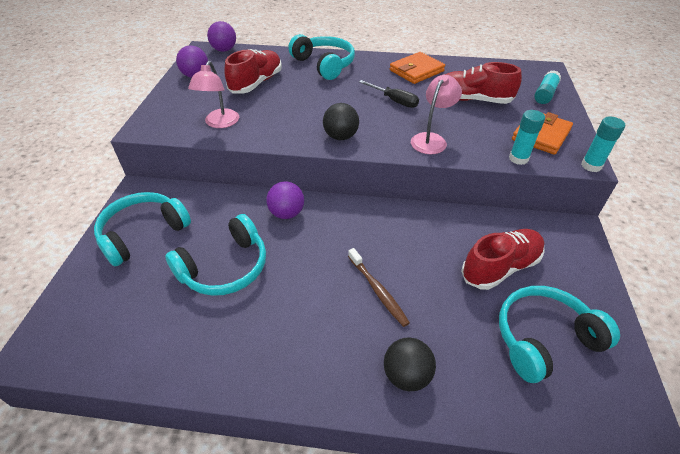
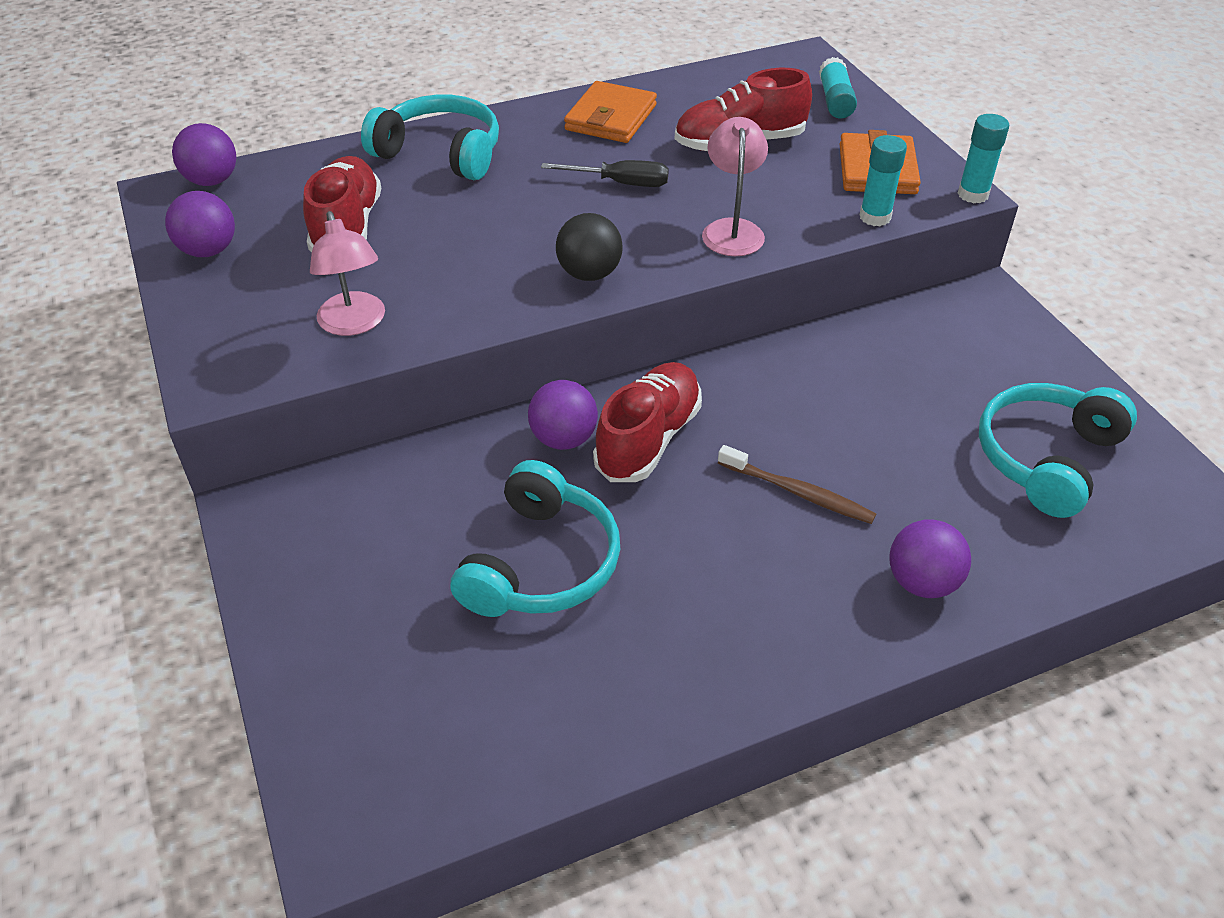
camera: 30 degrees left, 0 degrees up
(143, 233) = (342, 575): turquoise headphones -> none
(406, 375) = (922, 582): black ball -> purple ball
(500, 267) = (931, 389): red shoe -> red shoe (648, 439)

